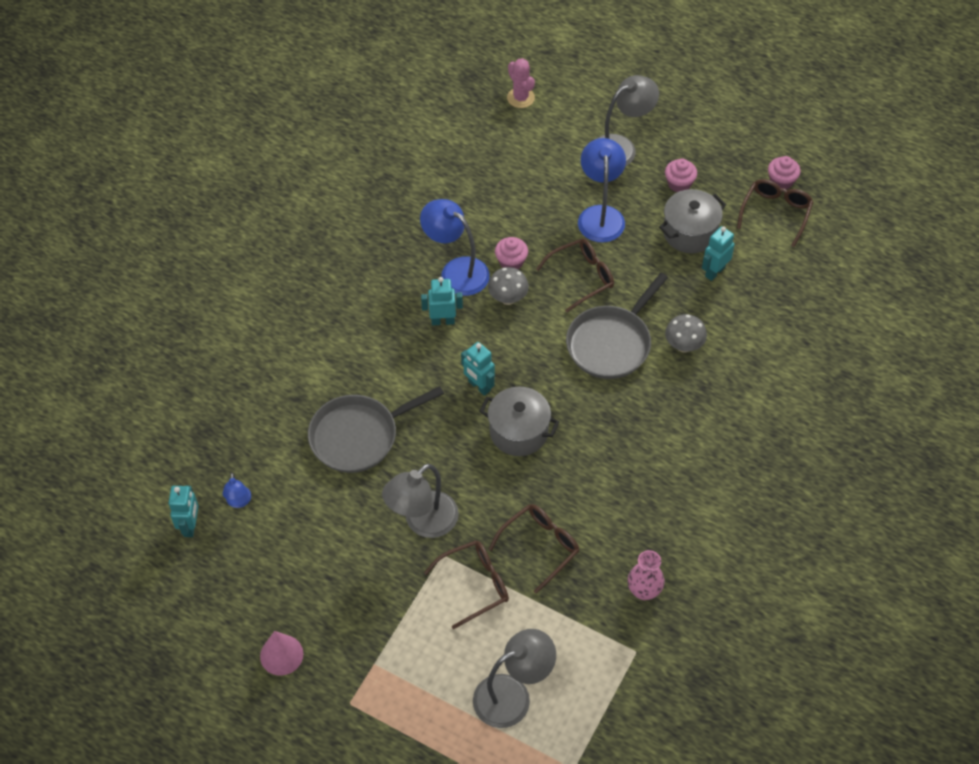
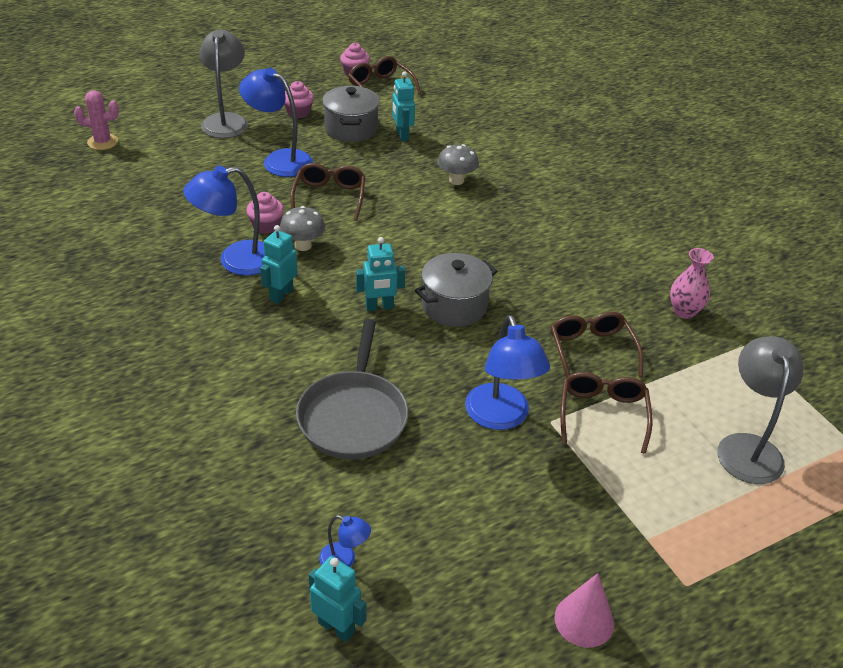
camera: 60 degrees left, 15 degrees down
(423, 522) = (501, 417): grey lamp -> blue lamp
(611, 343) = (414, 213): grey pan -> none

